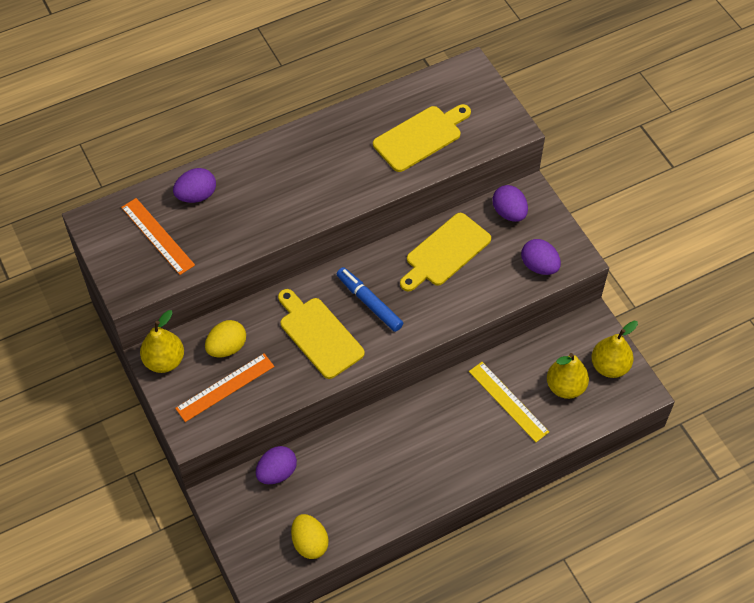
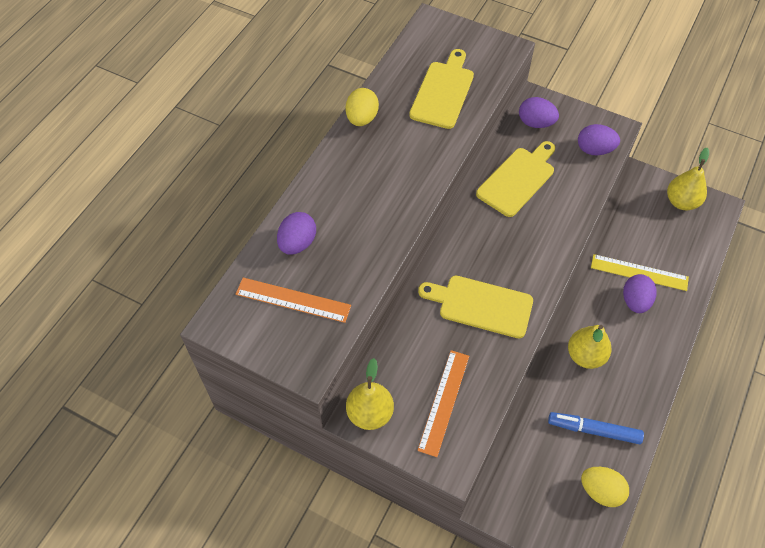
camera: 35 degrees left, 0 degrees up
(227, 347) = (414, 365): yellow egg -> yellow egg (362, 118)
(277, 472) = (521, 449): purple egg -> purple egg (635, 301)
(369, 303) = (497, 254): blue marker -> blue marker (594, 430)
(445, 252) = (517, 179): yellow cutting board -> yellow cutting board turned 150 degrees counterclockwise
(565, 387) = (667, 236): yellow pear -> yellow pear (585, 356)

